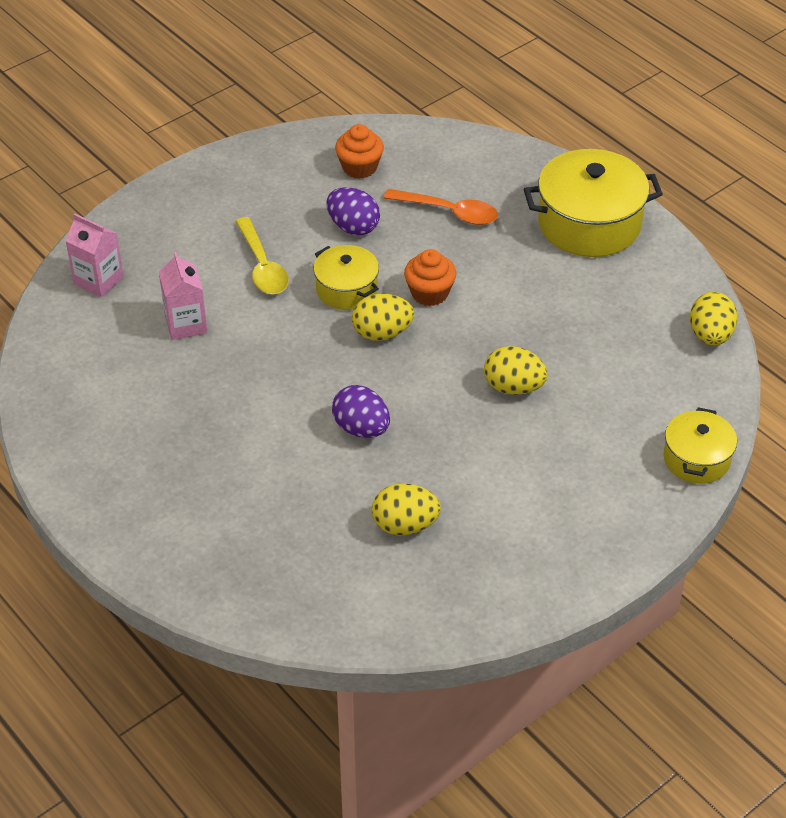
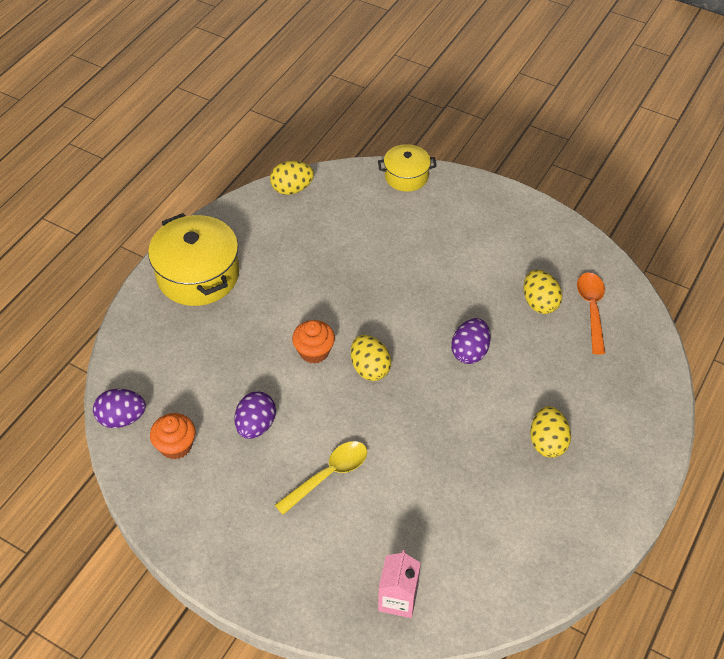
camera: 110 degrees left, 5 degrees up
(186, 324) = (419, 506): pink carton -> none
(346, 289) = (332, 406): yellow pot -> none
(413, 137) = (122, 418): none -> purple egg
(448, 212) = (214, 365): orange spoon -> orange spoon (592, 309)
(513, 387) = (388, 278): yellow egg -> yellow egg (547, 442)

